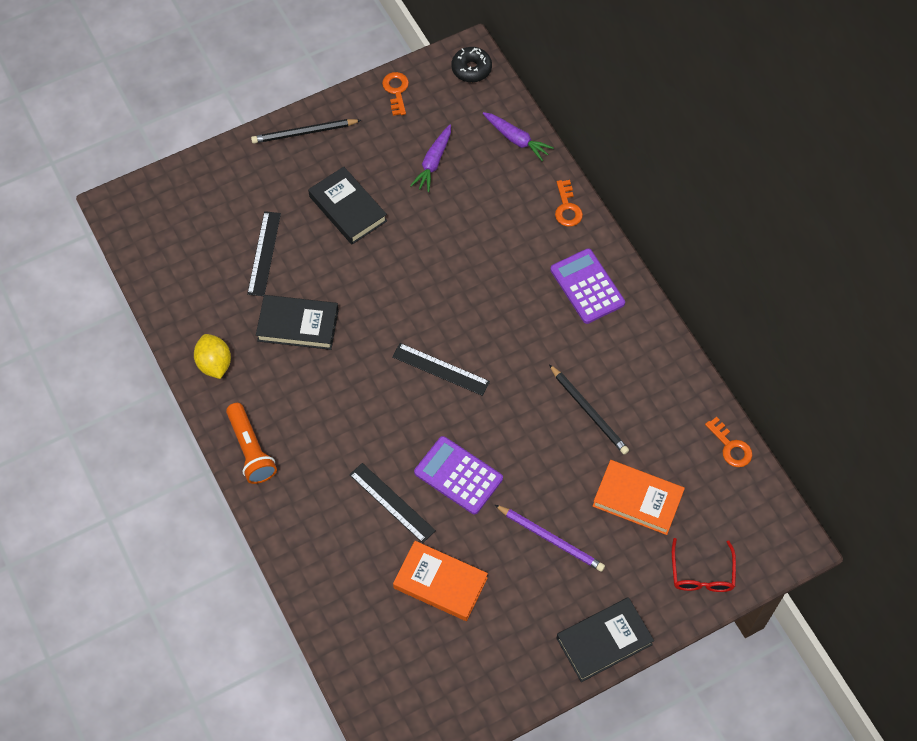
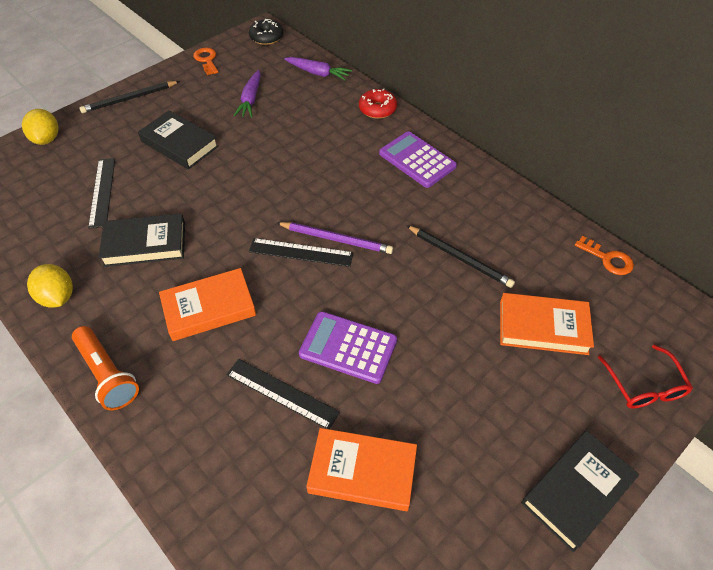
camera: 15 degrees left, 10 degrees down
(214, 171) = (47, 139): none -> yellow lemon
(345, 407) = (209, 308): none -> orange book
(550, 539) = (470, 389): purple pencil -> purple pencil (336, 239)
(567, 208) = (377, 109): orange key -> red donut

